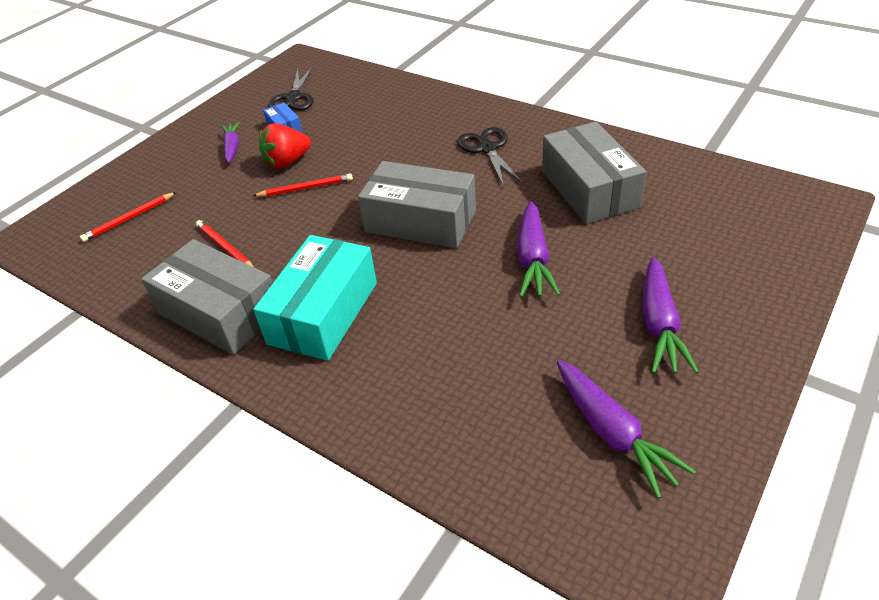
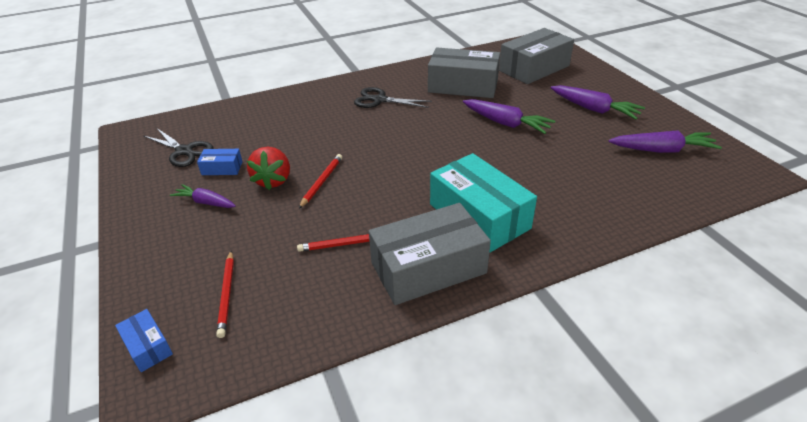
camera: 60 degrees left, 5 degrees down
(62, 214) = (148, 346): none -> blue box
(420, 221) = (424, 147): grey box -> grey box (534, 68)

